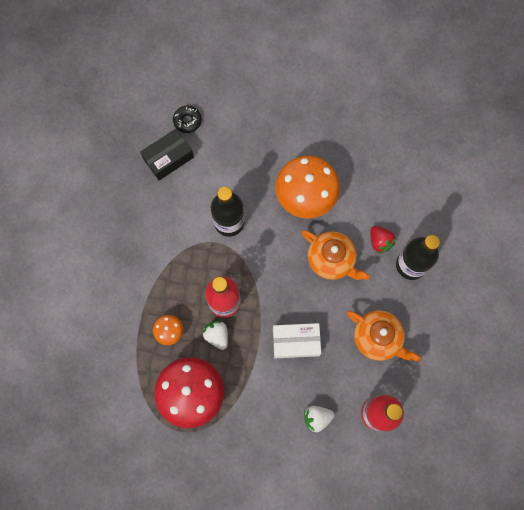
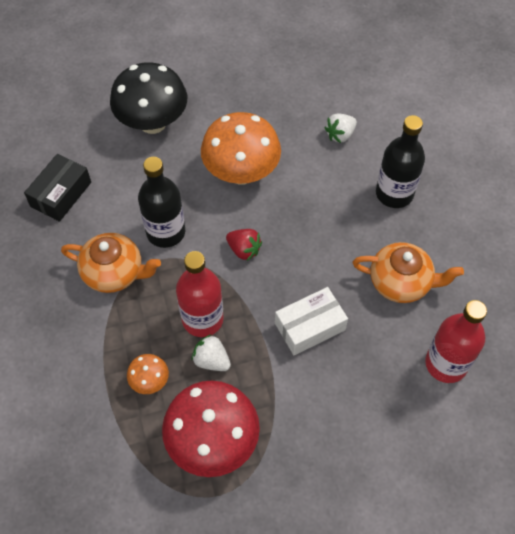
camera: 25 degrees left, 15 degrees down
(187, 121) = (66, 149): black donut -> none
(259, 125) = (153, 122): none -> black mushroom
(317, 418) = (380, 400): white strawberry -> white strawberry (340, 135)
(331, 260) = (304, 223): orange teapot -> orange teapot (114, 272)
(379, 242) = (347, 184): red strawberry -> red strawberry (244, 250)

